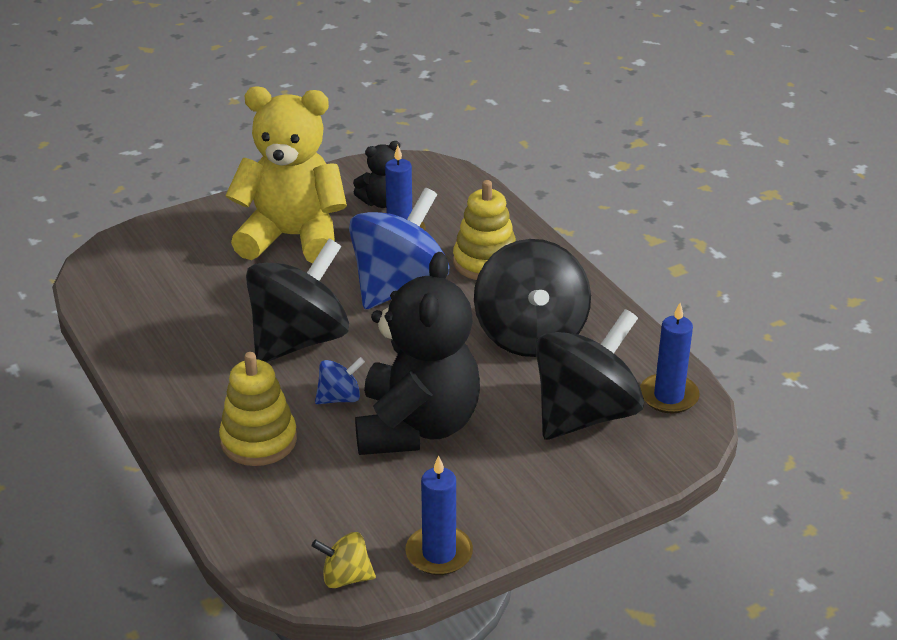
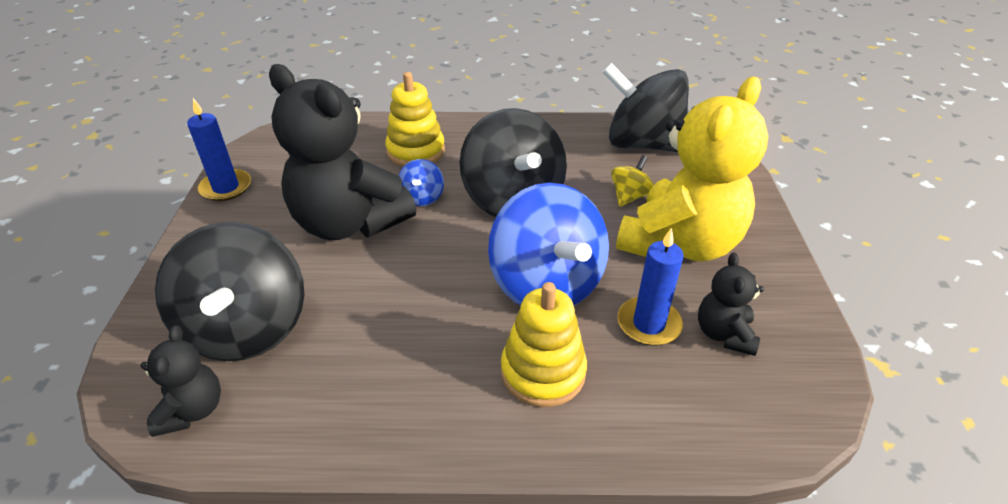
camera: 120 degrees right, 5 degrees up
(345, 577) = (260, 148): yellow spinning top -> yellow spinning top (629, 196)
(530, 335) = (388, 346): black spinning top -> black spinning top (642, 144)
(668, 396) = (192, 410): blue candle -> black teddy bear

